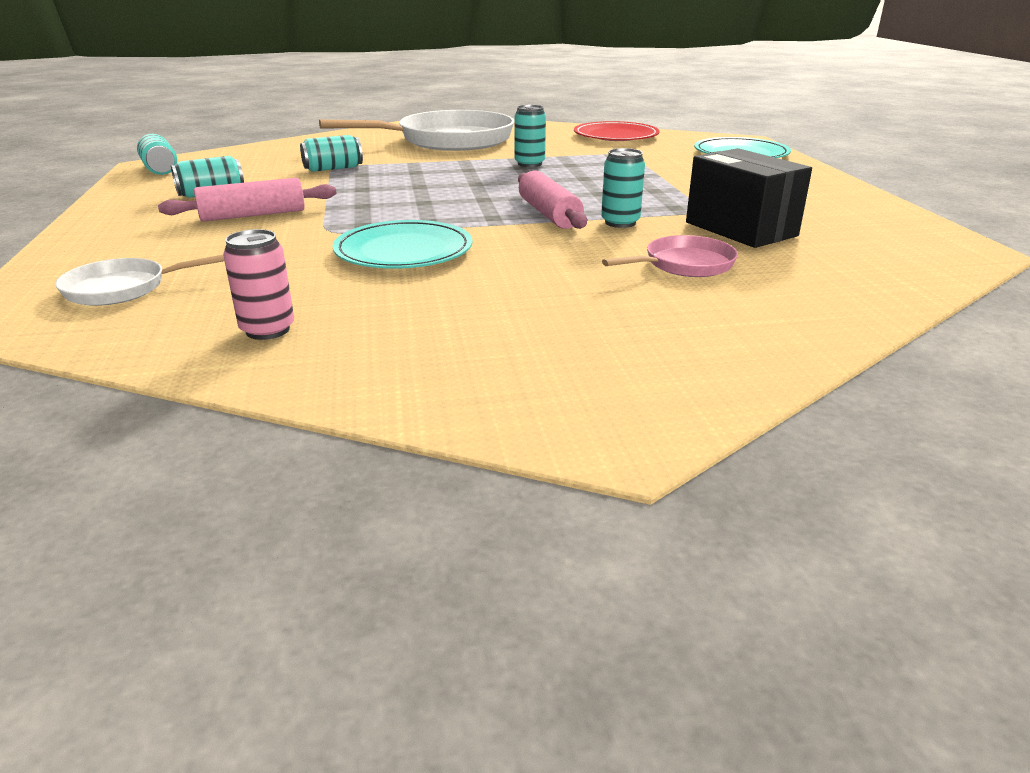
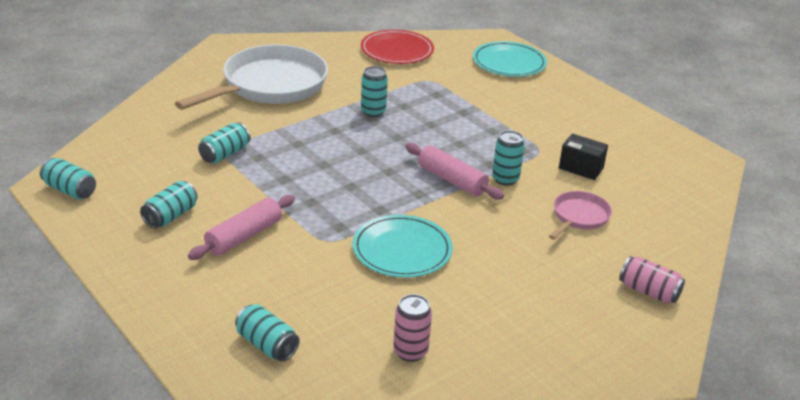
camera: 30 degrees left, 5 degrees up
(123, 288) = (267, 345): white pan -> turquoise can
(710, 350) = (648, 291): none -> pink can
(740, 229) = (581, 168): black box -> black box, size x0.61

